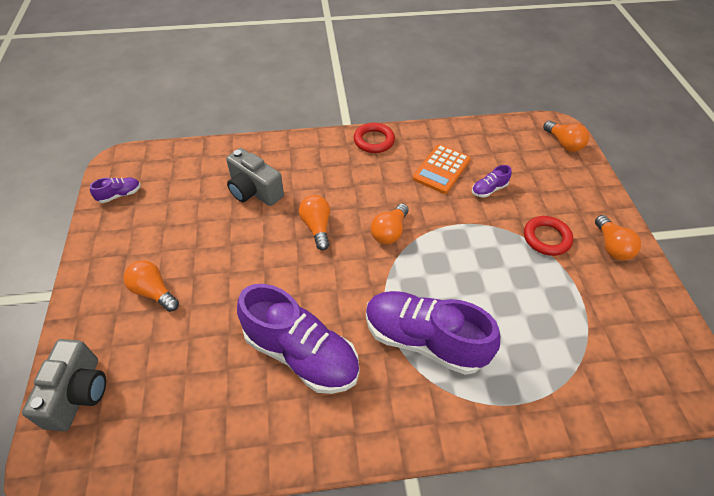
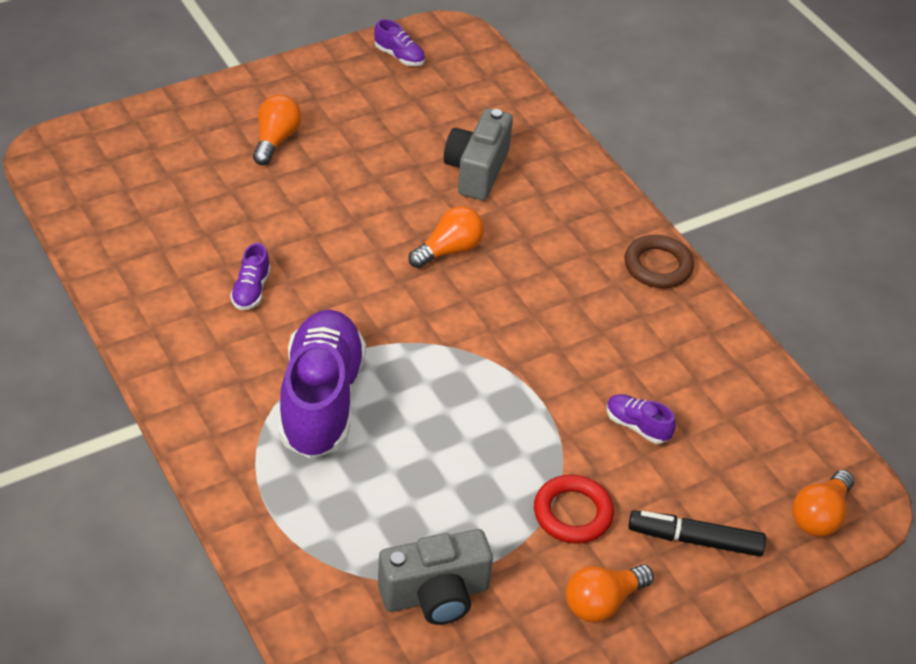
camera: 65 degrees right, 5 degrees down
(78, 393) = (132, 135): grey camera -> grey camera (435, 595)
(301, 354) = (251, 290): purple shoe -> purple shoe, size x0.42
(374, 141) = (658, 266): red ring -> brown ring
(389, 232) = (482, 326): orange light bulb -> none
(441, 169) = (645, 359): orange calculator -> none
(573, 194) = (695, 540): none -> black marker

